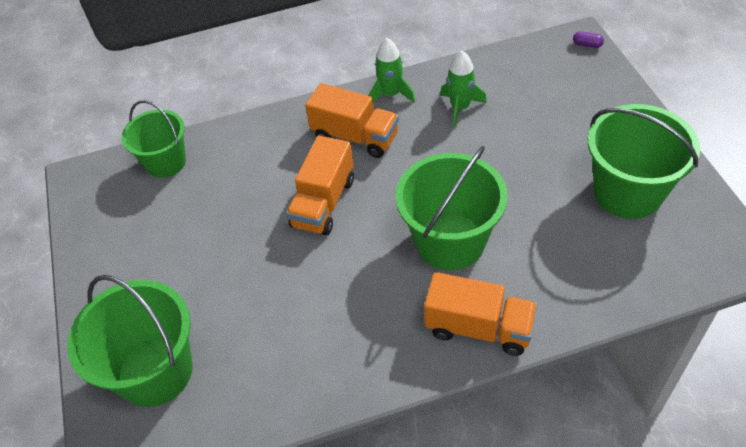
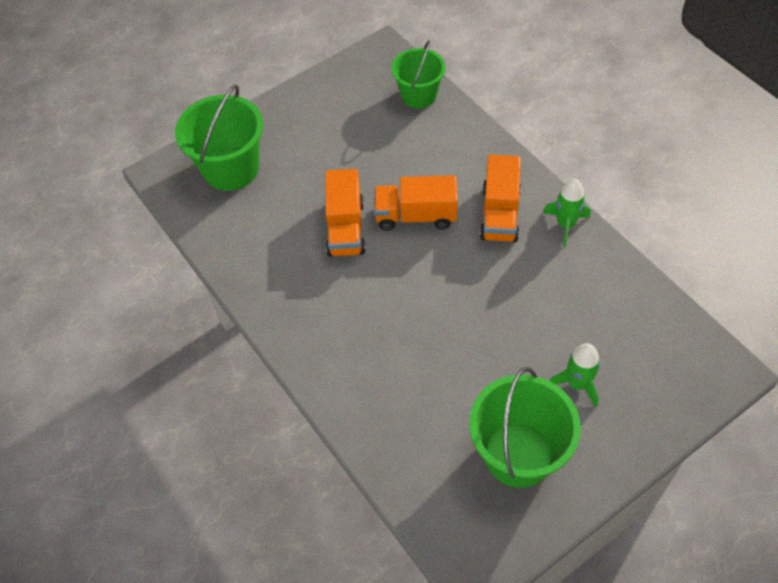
camera: 70 degrees right, 5 degrees up
(450, 241) = (407, 319): green bucket -> none
(460, 108) = (573, 286): green rocket -> green rocket (577, 384)
(479, 328) = (326, 362): orange truck -> orange truck (345, 228)
(587, 45) = (723, 381): purple capsule -> none

